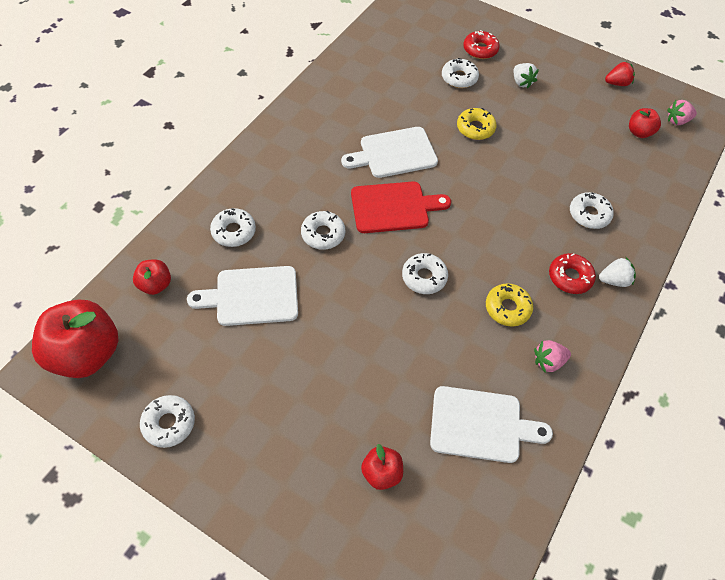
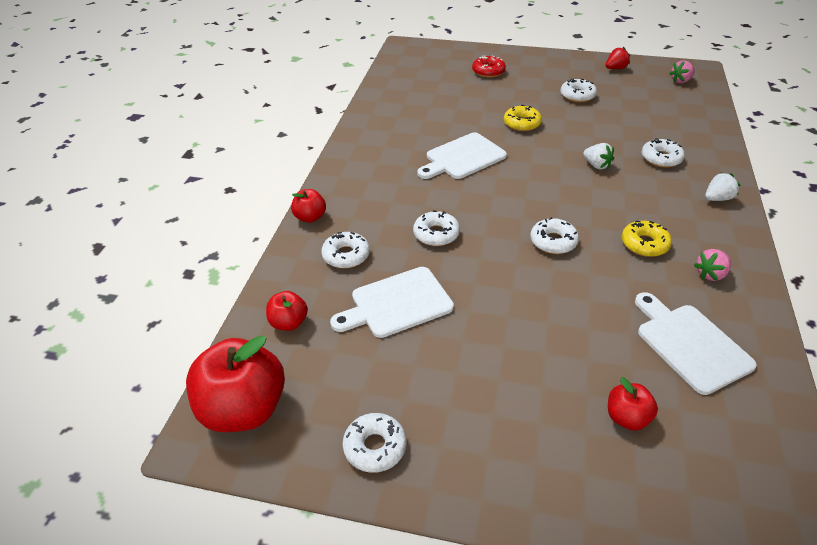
camera: 15 degrees left, 15 degrees down
(393, 207) = (489, 196): red cutting board -> none
(459, 78) = (483, 93): white donut -> white donut (577, 95)
(481, 425) = (690, 344): white cutting board -> white cutting board turned 105 degrees counterclockwise
(521, 82) = (538, 85): white strawberry -> white strawberry (596, 165)
(570, 277) = (680, 206): red donut -> none
(639, 132) = (657, 95): red apple -> red apple (310, 217)

